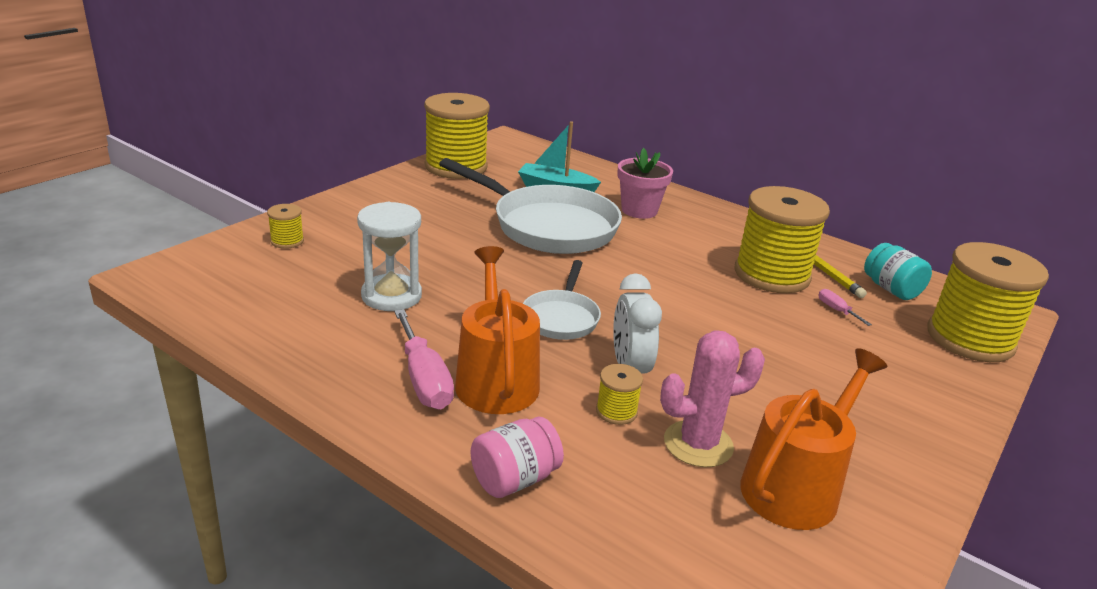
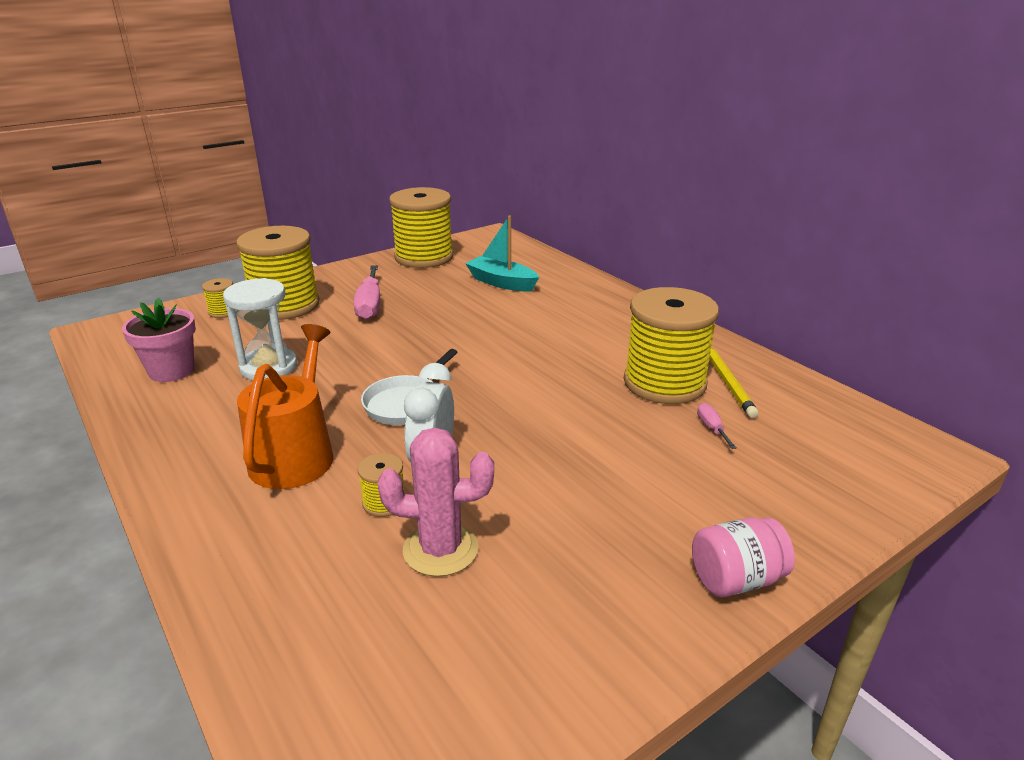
camera: 20 degrees right, 0 degrees up
(424, 379) = (231, 446): pink screwdriver -> pink screwdriver (370, 305)
(514, 479) = (231, 554): pink jar -> pink jar (736, 579)
(548, 226) = (465, 316): white pan -> none
(639, 210) = (570, 308): pink flower pot -> pink flower pot (171, 371)
(795, 486) = (511, 614): orange watering can -> none
(891, 289) = (797, 412): turquoise jar -> none
(970, 339) = (859, 479): yellow spool -> yellow spool (285, 305)

